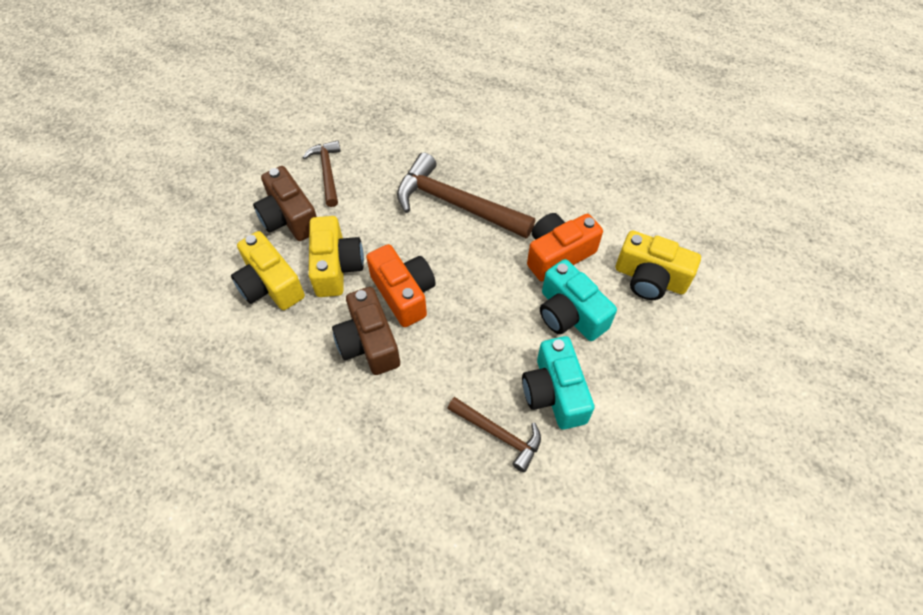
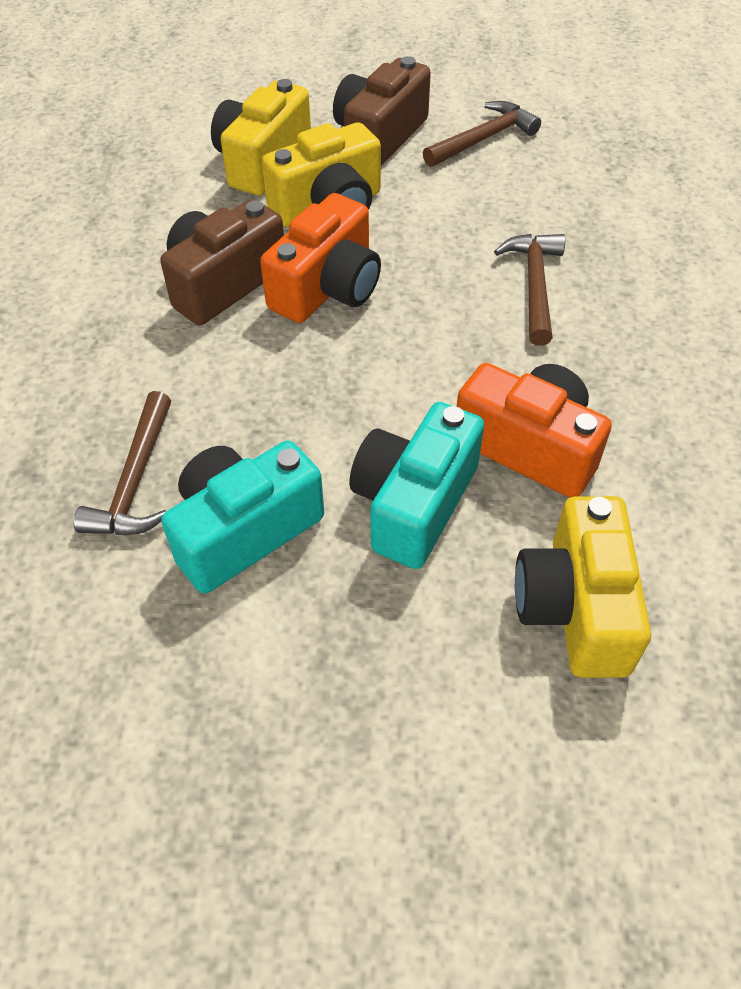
camera: 65 degrees right, 5 degrees down
(456, 204) = (534, 286): brown hammer -> brown hammer, size x0.57

